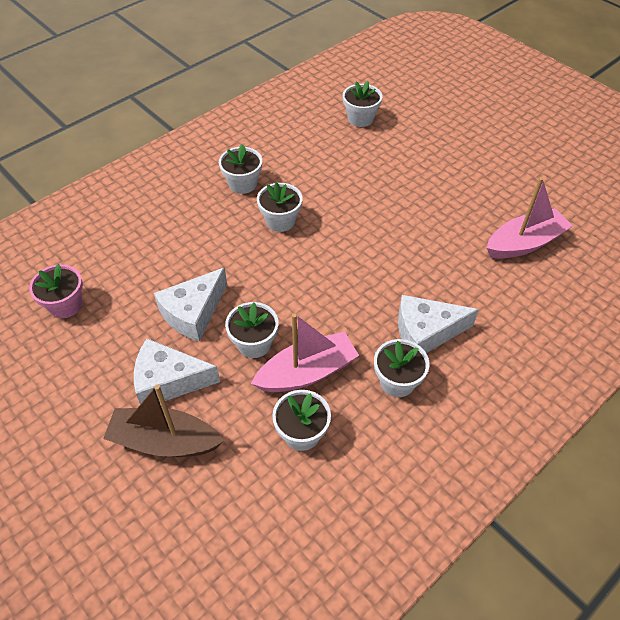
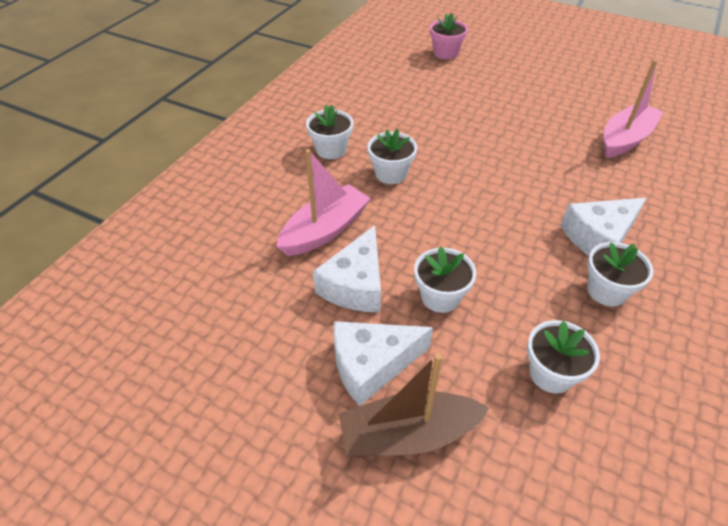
camera: 20 degrees left, 5 degrees down
(65, 305) = (201, 318): pink flower pot -> pink flower pot (445, 53)
(307, 372) = (514, 309): pink boat -> pink boat (325, 230)
(360, 118) = (409, 72): white flower pot -> none

